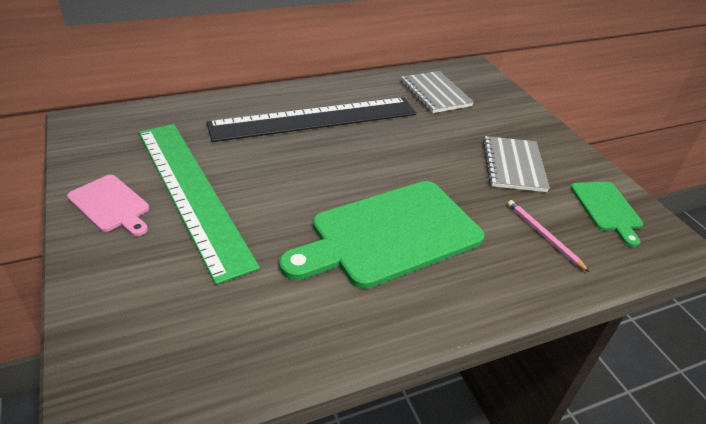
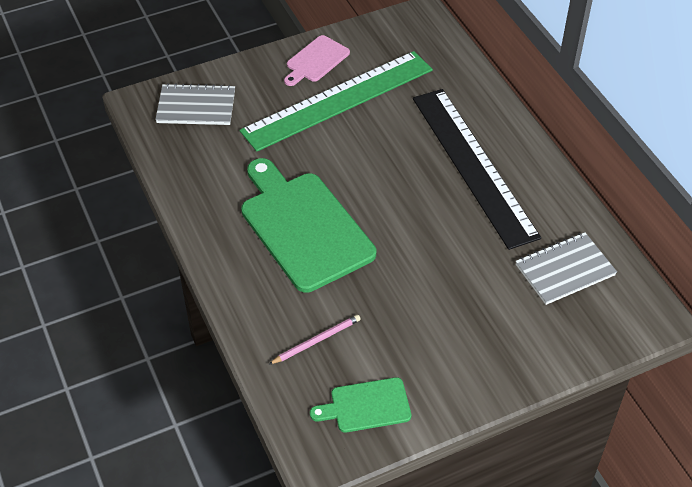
camera: 90 degrees right, 10 degrees up
(513, 166) = (427, 332): grey notebook -> grey notebook (196, 107)

